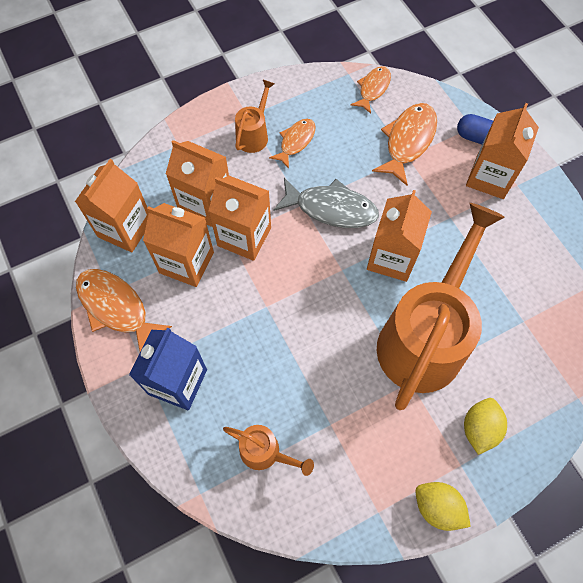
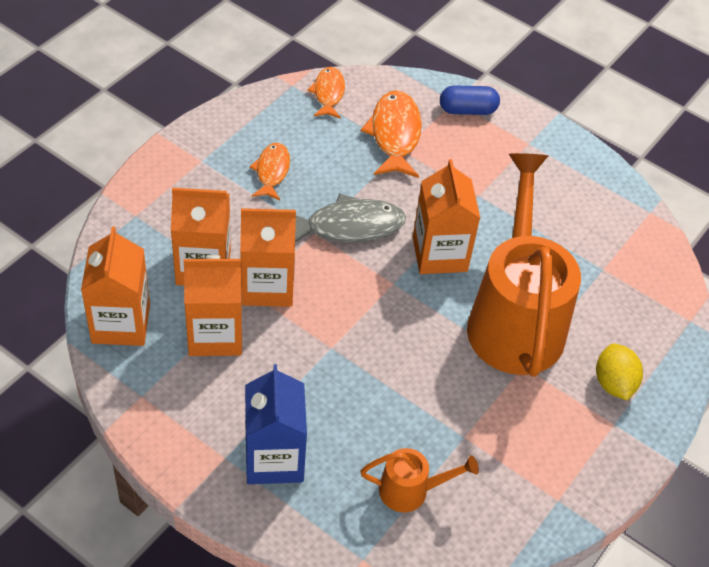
camera: 30 degrees left, 15 degrees down
(116, 308) = (158, 409): orange fish -> none
(254, 134) = (220, 178): orange watering can -> none
(437, 507) = (613, 471): yellow lemon -> none
(490, 177) = (497, 144): orange carton -> none

